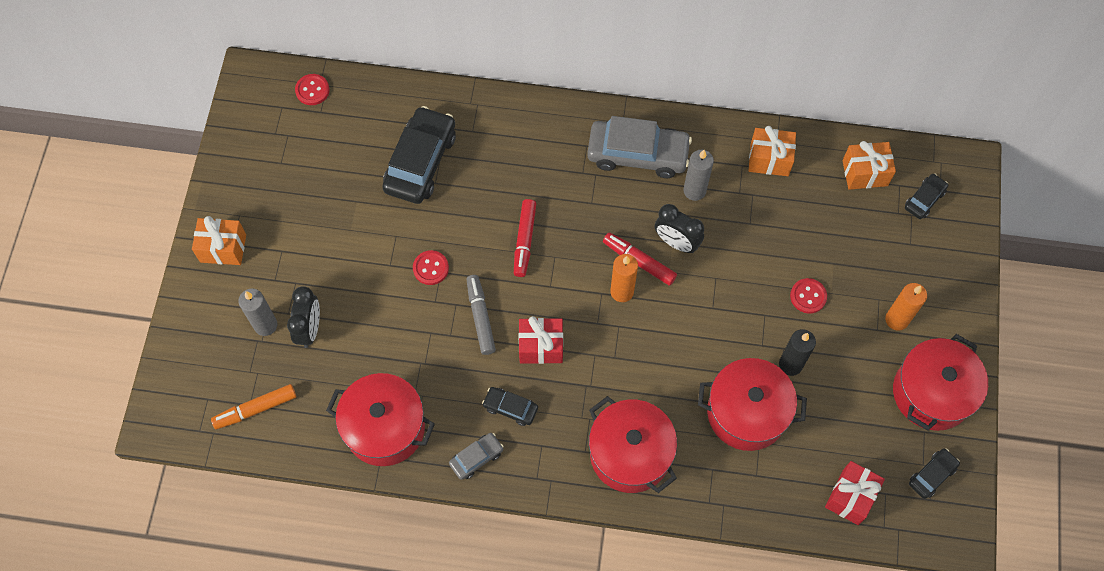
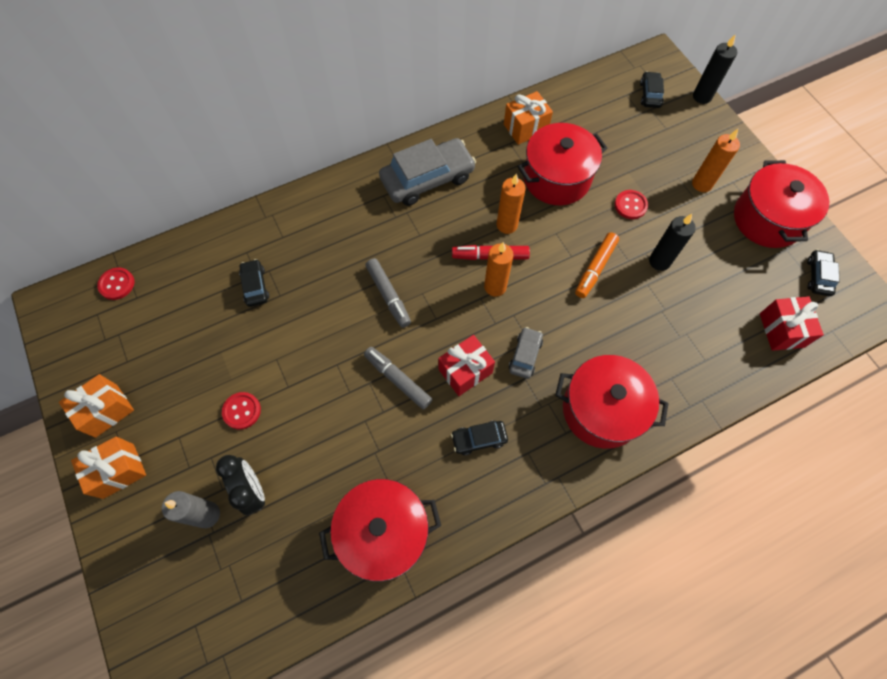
camera: 35 degrees left, 0 degrees up
(255, 409) = (250, 601): orange marker -> orange marker (595, 268)
(420, 162) = (255, 286): black car -> black car, size x0.49
(431, 268) = (326, 366): red button -> red button (242, 411)
(476, 458) = (483, 502): grey car -> grey car (525, 355)
(524, 241) = (388, 295): red marker -> grey marker
(676, 242) = (507, 225): black clock -> orange candle
(694, 191) = (490, 180): grey candle -> none
(746, 413) = (659, 317): red pot -> red pot (556, 178)
(865, 173) = (597, 100): orange gift -> orange gift (106, 410)
(977, 234) = (702, 97): none -> black candle

